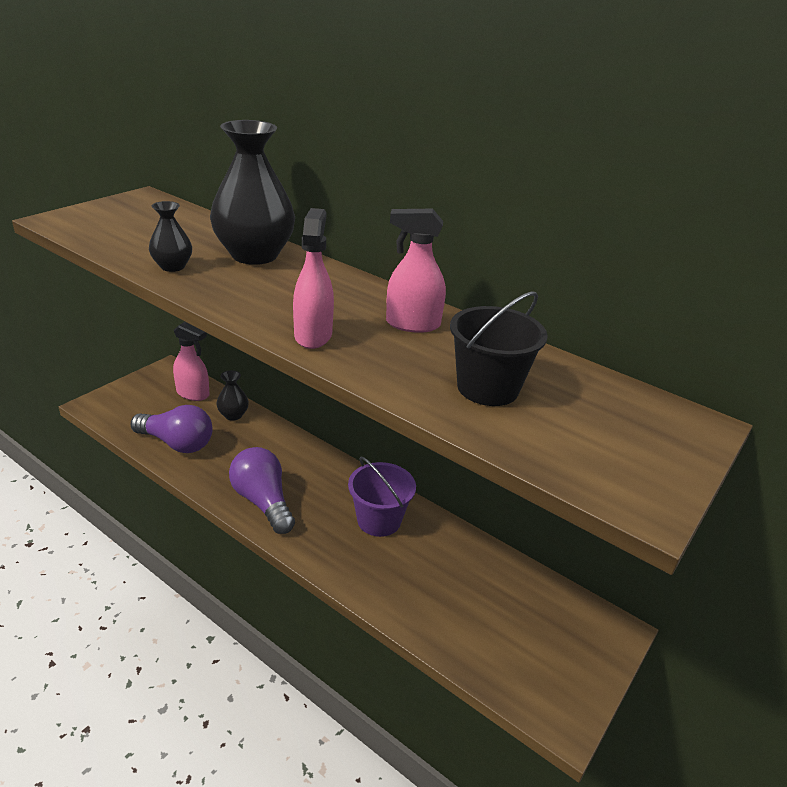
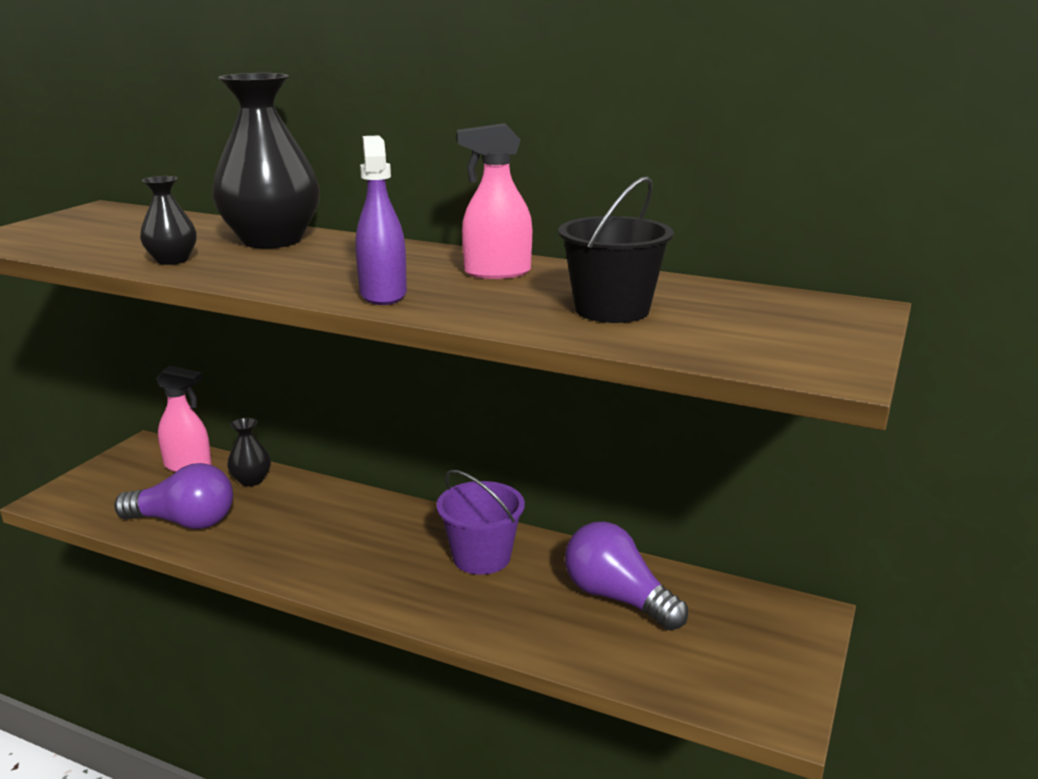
camera: 10 degrees left, 10 degrees down
(263, 502) = (323, 564): purple light bulb -> purple light bulb (617, 598)
(313, 335) = (383, 294): pink spray bottle -> purple spray bottle

